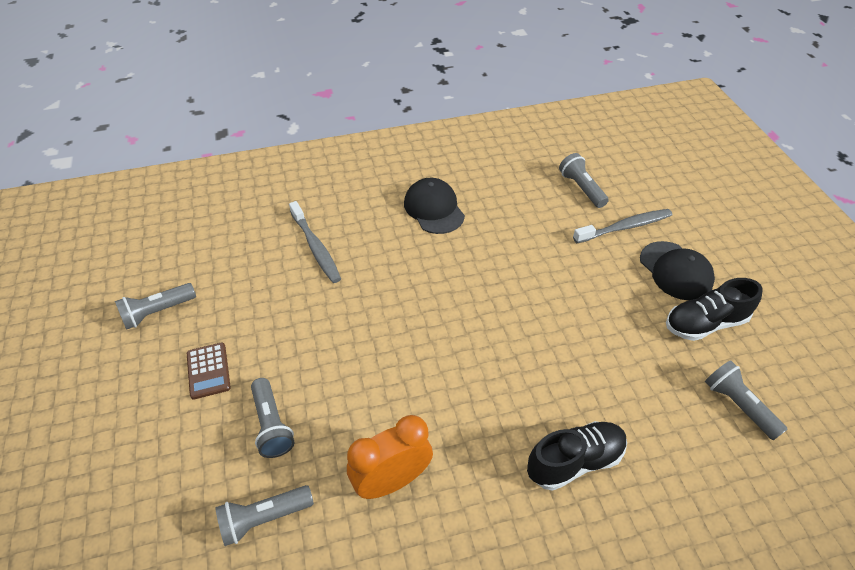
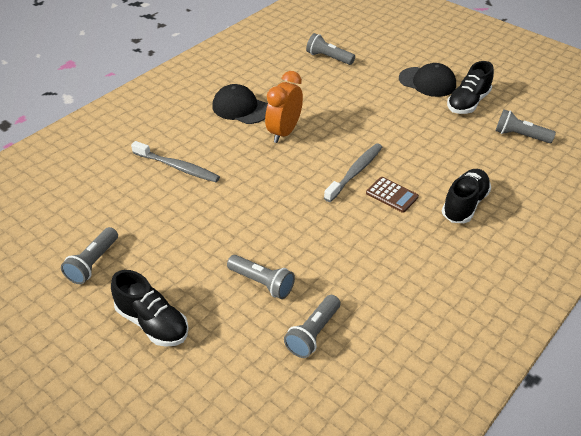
camera: 35 degrees left, 5 degrees down
(143, 407) = (152, 323): none -> black shoe
(208, 371) = (179, 277): brown calculator -> brown calculator (391, 195)
(392, 481) = (372, 270): orange clock -> orange clock (284, 132)
(625, 227) = (376, 70): grey toothbrush -> grey toothbrush (355, 172)

